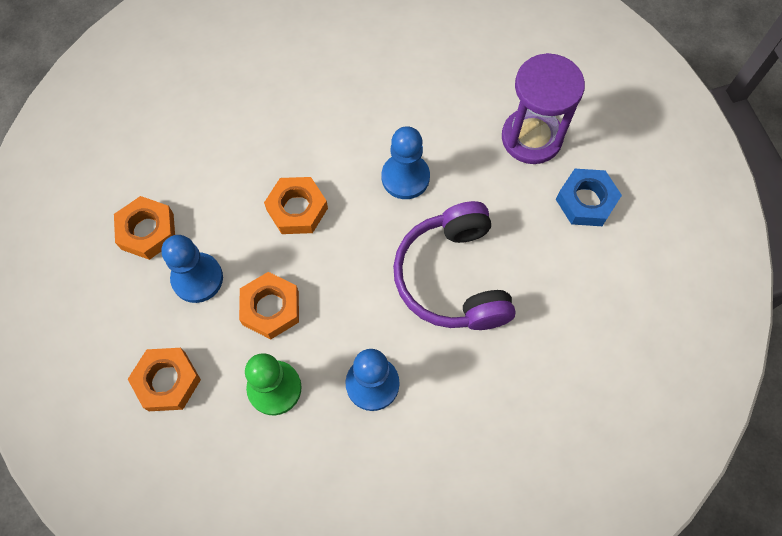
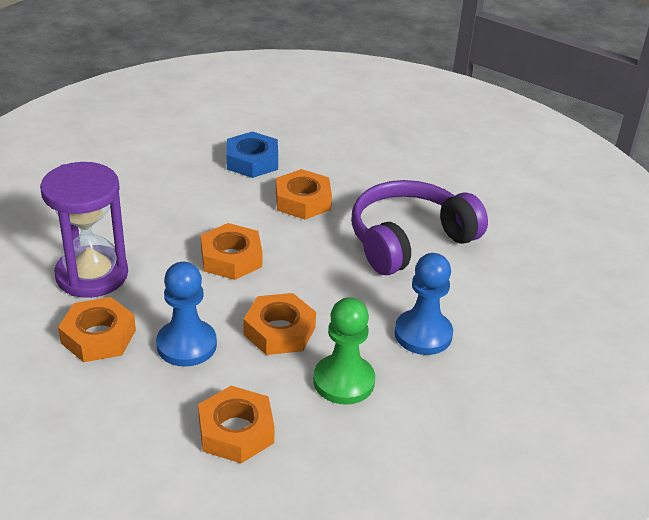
camera: 40 degrees left, 30 degrees down
(405, 177) = (303, 201): blue pawn -> orange nut
(453, 278) = (409, 240): purple headphones -> purple headphones turned 105 degrees clockwise
(531, 138) = (373, 141): purple hourglass -> purple hourglass (92, 275)
(586, 201) = (453, 158): blue nut -> blue nut (252, 161)

